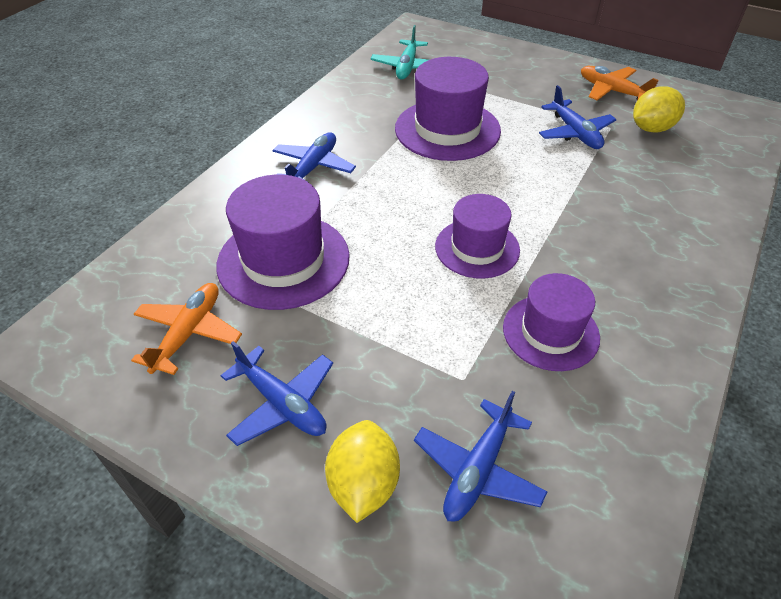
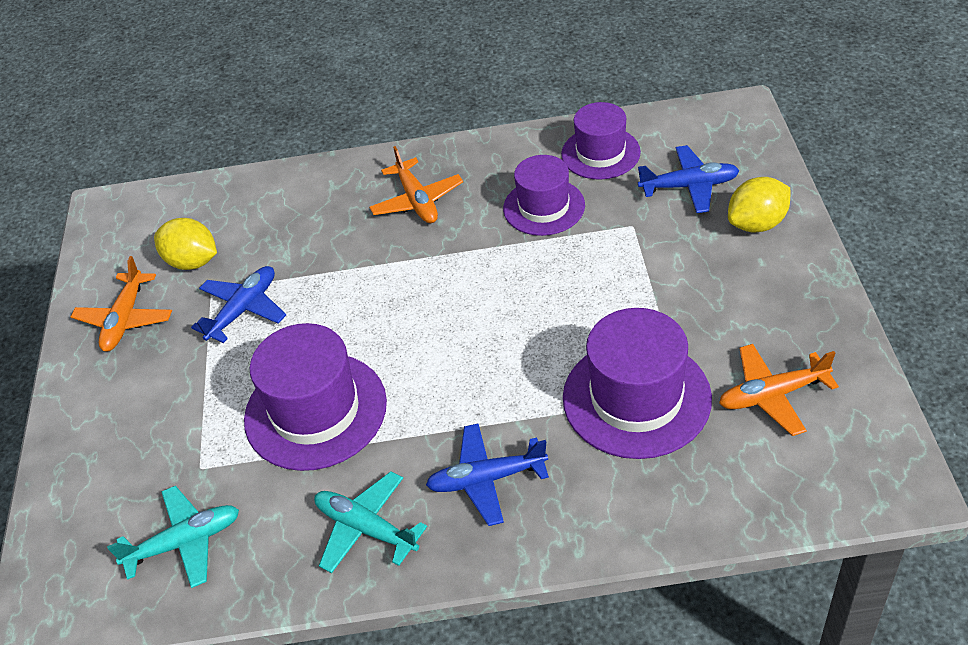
camera: 120 degrees left, 0 degrees up
(282, 403) = (756, 295): blue plane -> none
(340, 117) = (366, 528): none -> turquoise plane
(477, 248) = (492, 287): purple hat -> purple hat (600, 153)
(633, 258) = (417, 201): none -> orange plane

